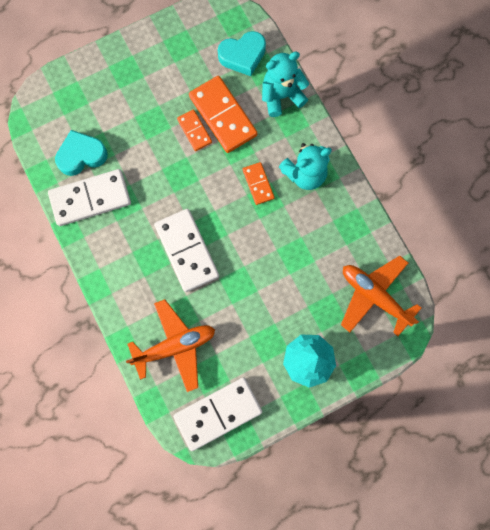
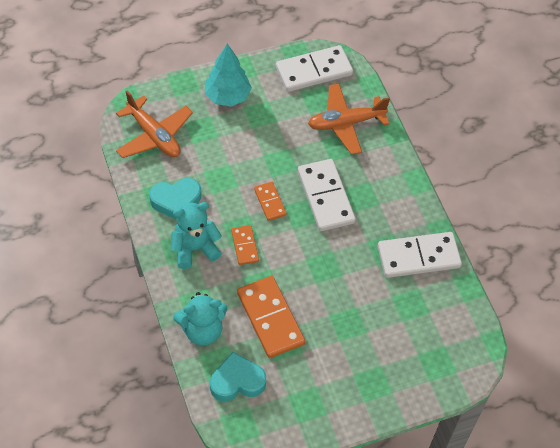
camera: 175 degrees left, 20 degrees down
(82, 155) = (426, 300): turquoise heart -> turquoise heart (176, 201)
(194, 131) = (303, 307): orange domino -> orange domino (270, 202)

